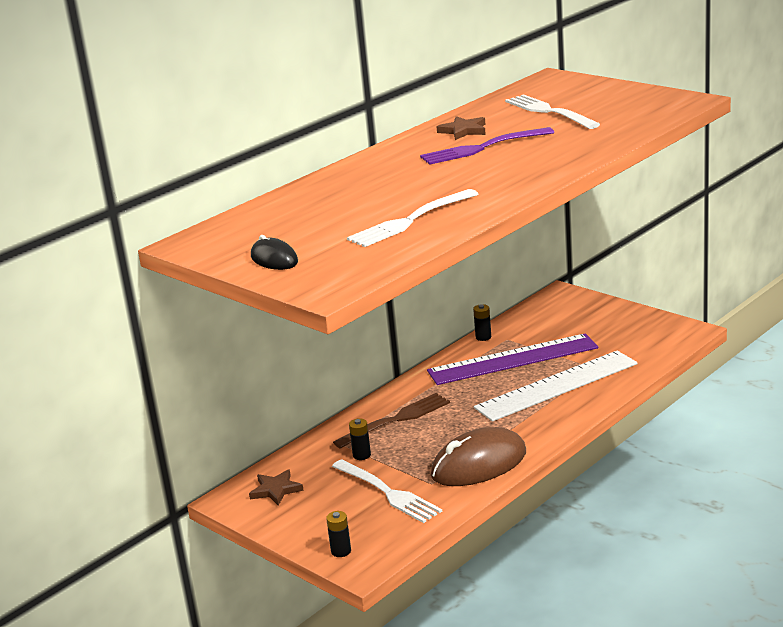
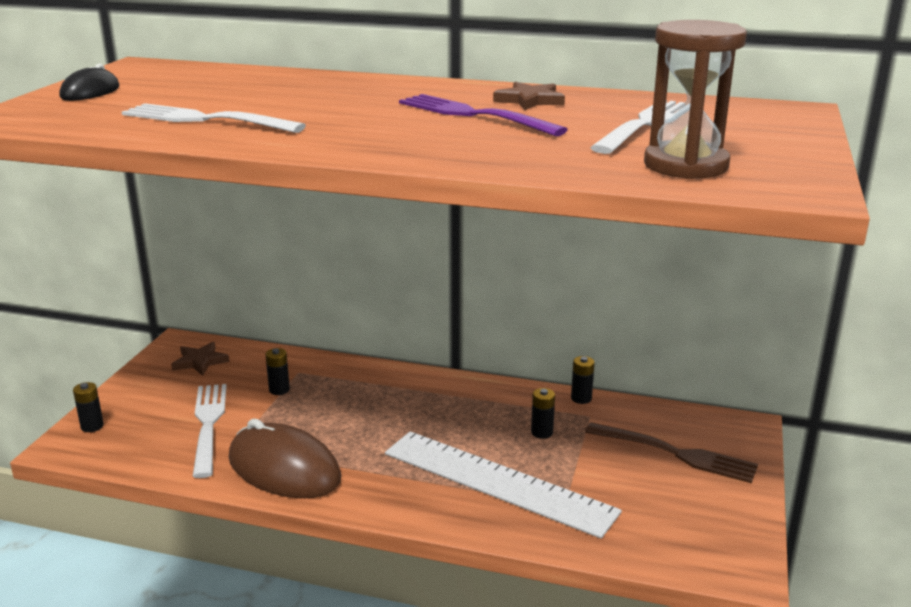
camera: 60 degrees right, 0 degrees up
(388, 493) = (208, 425): white fork -> white fork turned 150 degrees clockwise
(396, 420) = (360, 391): brown fork -> brown fork (676, 454)
(513, 359) = (542, 432): purple ruler -> black battery
(632, 114) = (685, 165): none -> brown hourglass

